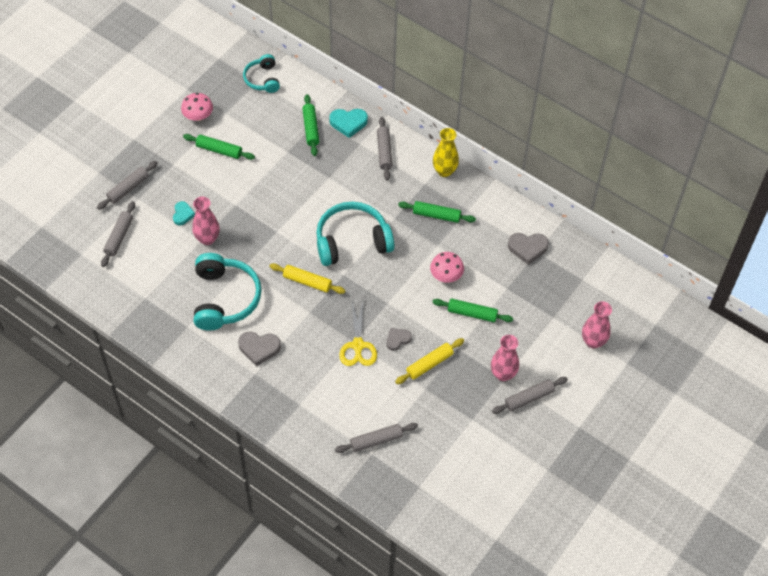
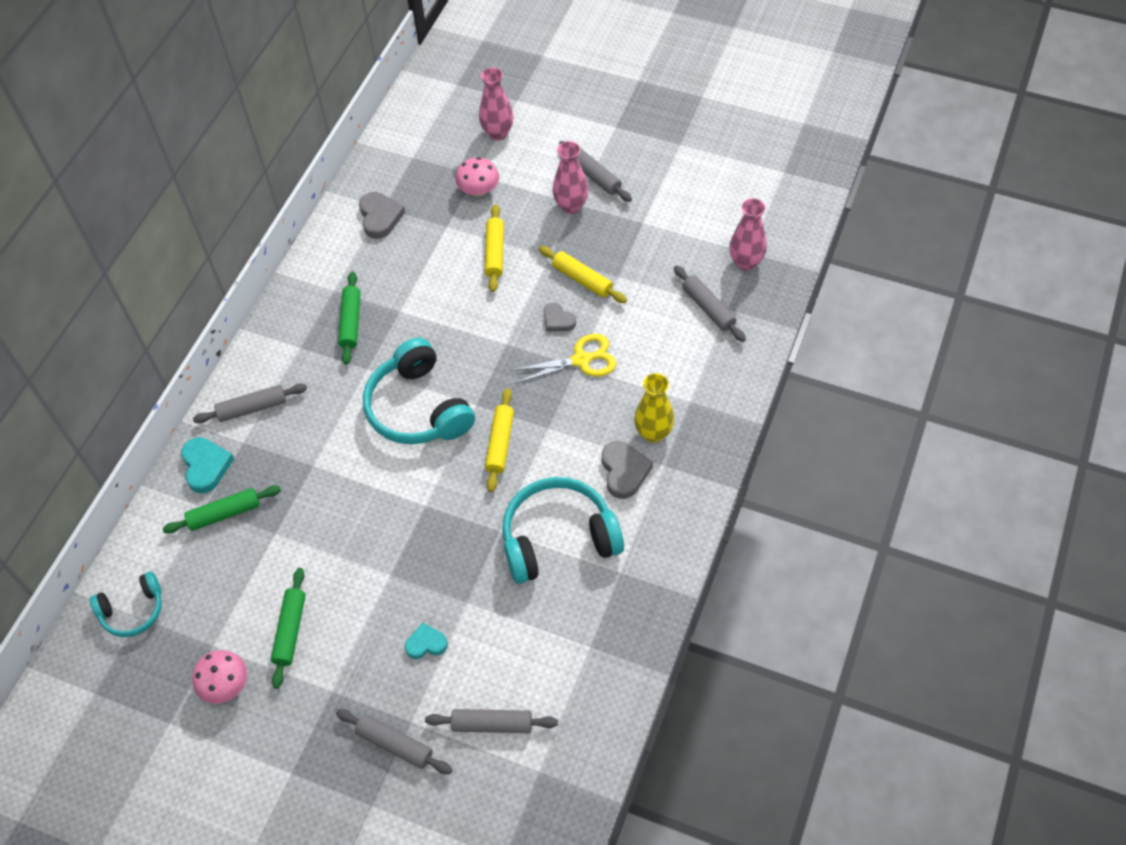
camera: 100 degrees left, 0 degrees up
(207, 238) = (461, 594): pink vase -> pink vase (745, 262)
(444, 171) = (273, 329): yellow vase -> yellow vase (653, 433)
(446, 275) = (445, 291): pink mushroom -> pink mushroom (479, 190)
(472, 313) = (495, 253): green rolling pin -> yellow rolling pin

